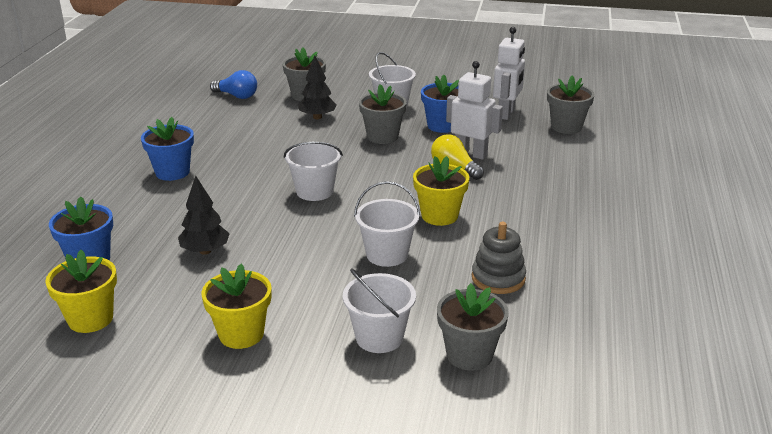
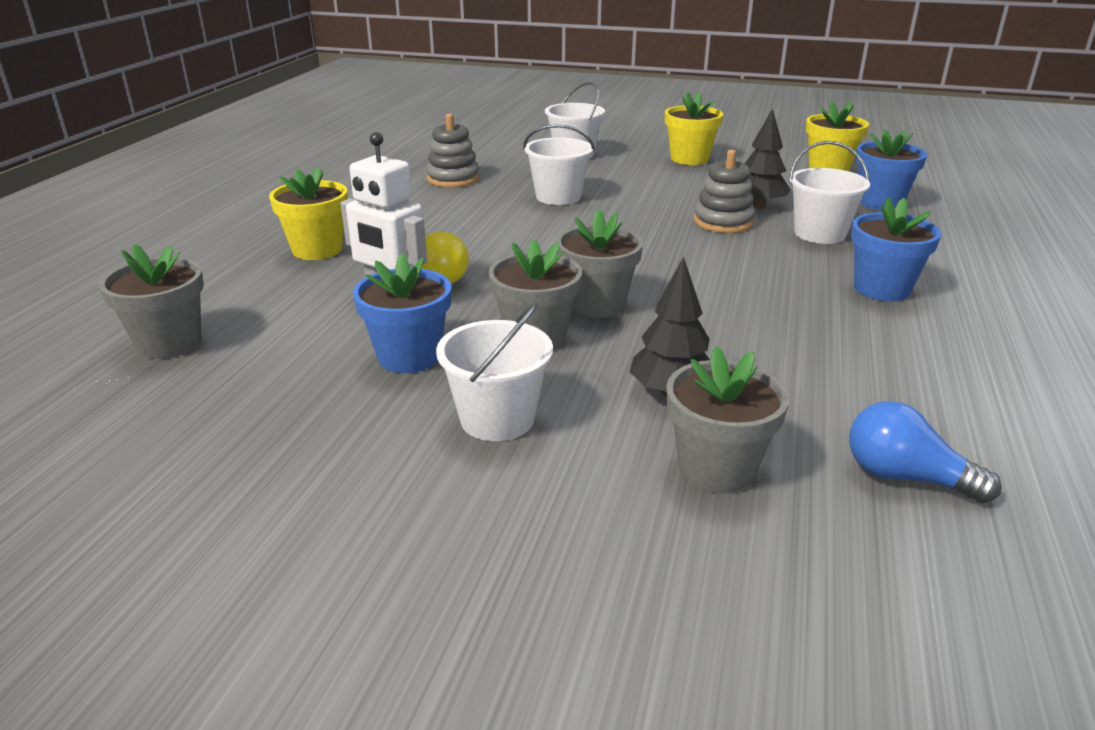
camera: 175 degrees left, 0 degrees up
(246, 228) = (723, 222): none -> grey stacking toy
(314, 191) = (648, 256): white bucket -> white bucket (819, 234)
(439, 216) = (486, 225): yellow flower pot -> yellow flower pot (317, 250)
(469, 355) = (505, 146): grey flower pot -> grey flower pot (597, 304)
(506, 113) = (253, 382): white robot -> none

